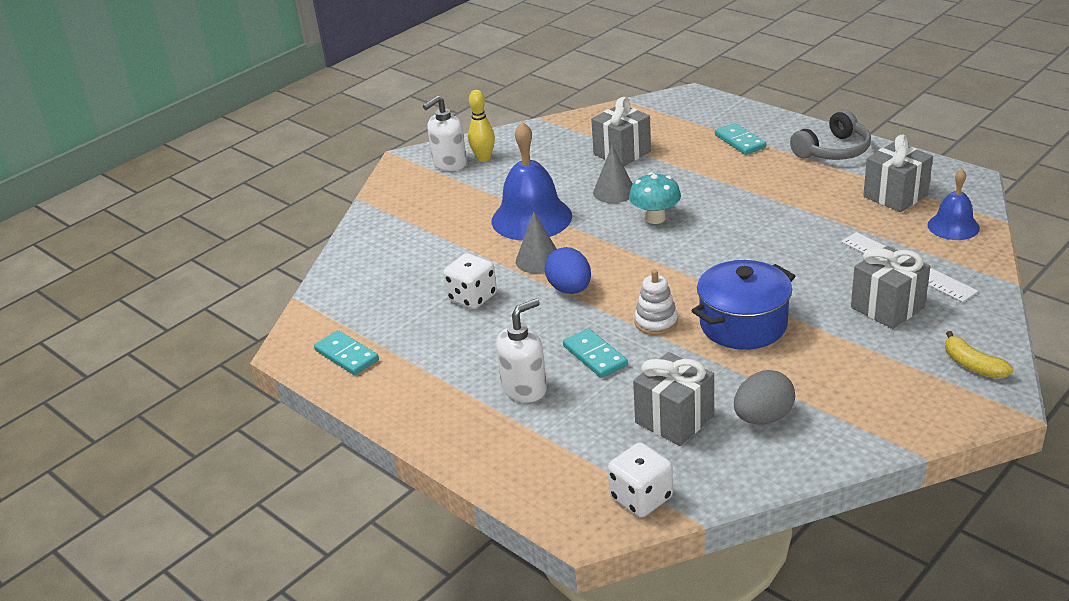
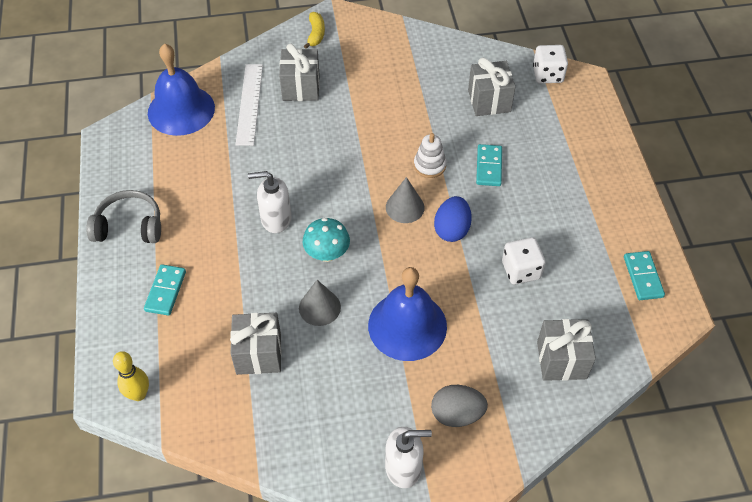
camera: 145 degrees left, 20 degrees up
(484, 158) = (368, 449): yellow bowling pin -> yellow bowling pin (139, 394)
(524, 388) = (549, 172): white soap dispenser -> white soap dispenser (275, 219)
(538, 260) = (445, 274): grey cone -> grey cone (405, 207)
(743, 324) = (385, 130): blue pot -> none
(763, 418) = (446, 74): grey egg -> grey egg (457, 414)
(895, 196) = (167, 155): grey gift -> grey gift (561, 360)
(953, 226) = (181, 110): blue bell -> blue bell, size x1.74

